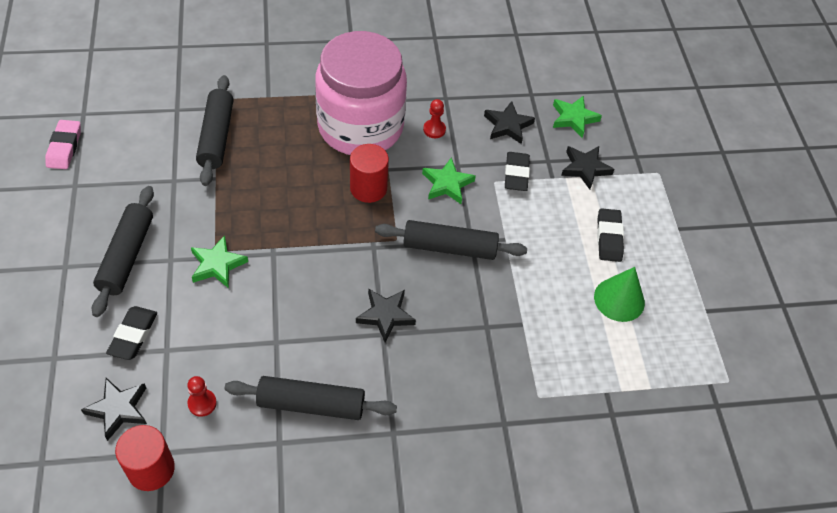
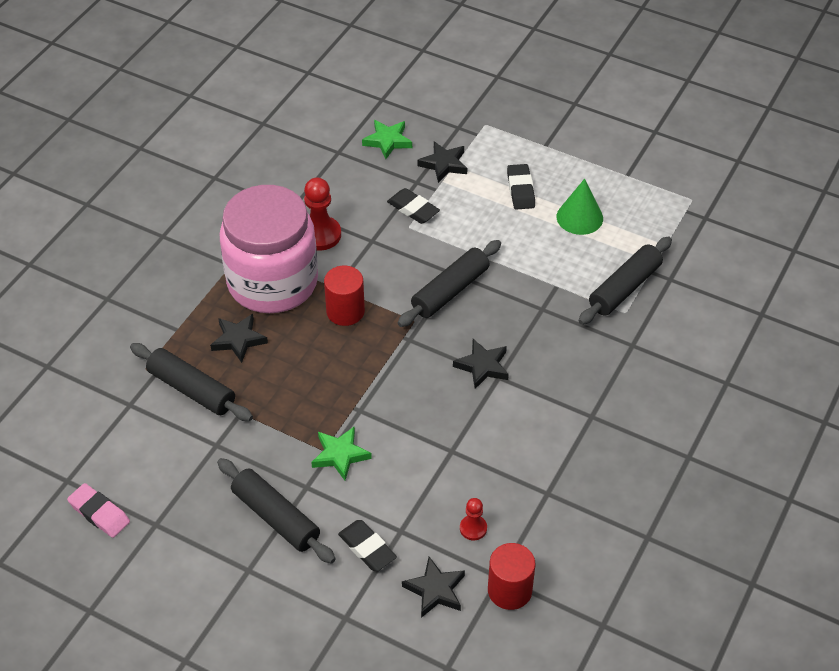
camera: 50 degrees left, 5 degrees down
(311, 404) = (528, 455): black rolling pin -> black rolling pin (624, 288)
(434, 129) = (320, 235): red pawn -> red pawn, size x1.78
(447, 184) = (385, 258): green star -> none
(507, 125) = (358, 186): black star -> black star (238, 340)
(609, 237) = (520, 190): black eraser -> black eraser turned 45 degrees clockwise

